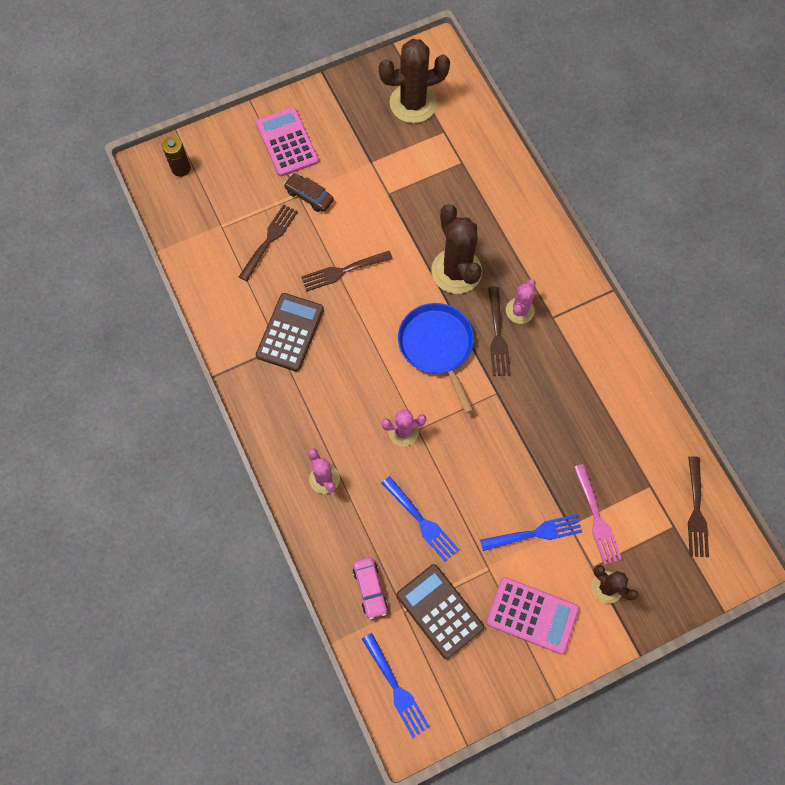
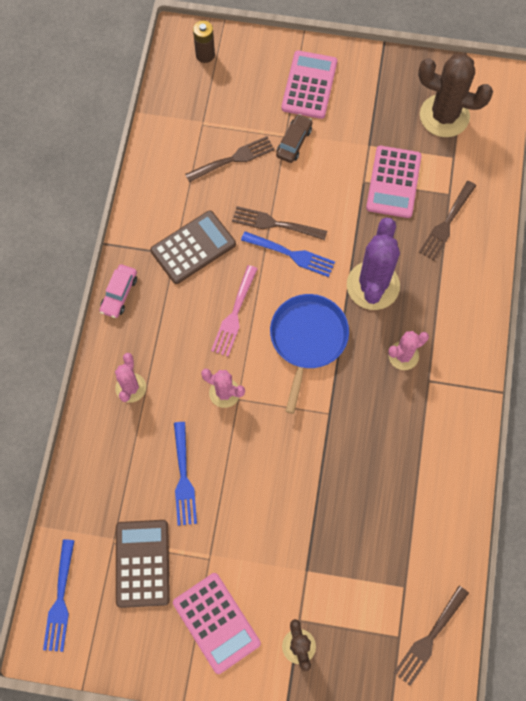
camera: 35 degrees right, 0 degrees up
(309, 196) = (294, 142): brown car -> brown car turned 45 degrees clockwise
(370, 589) = (100, 504): pink car -> pink car (119, 294)
(412, 179) = (393, 182): none -> pink calculator
(456, 271) = (373, 285): brown cactus -> purple cactus
(497, 335) = (367, 364): brown fork -> brown fork (447, 223)
(535, 533) = (271, 556): blue fork -> blue fork (291, 254)
(596, 517) = (335, 580): pink fork -> pink fork (234, 314)

